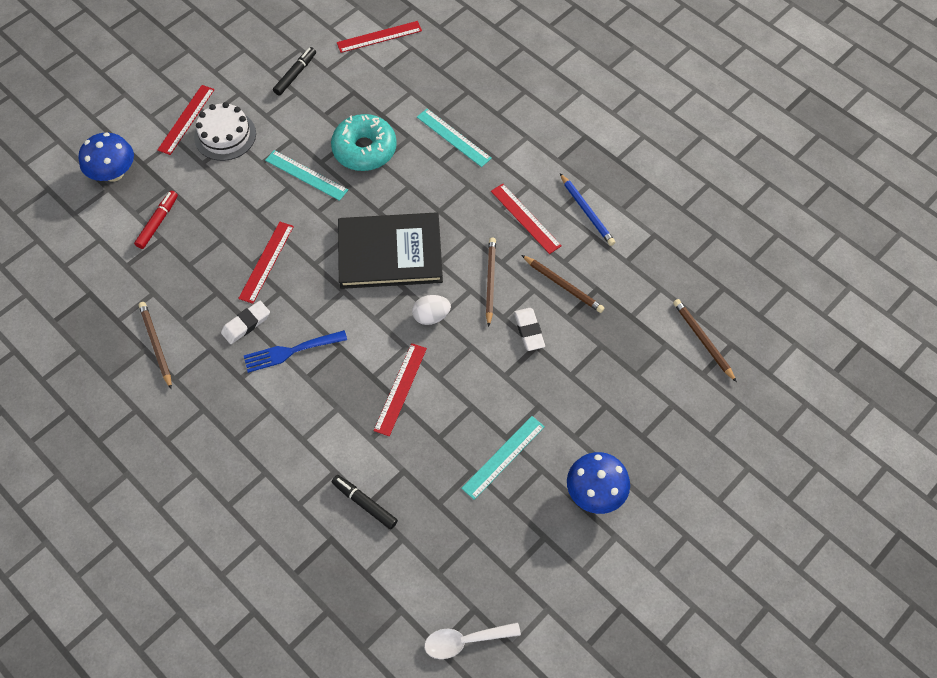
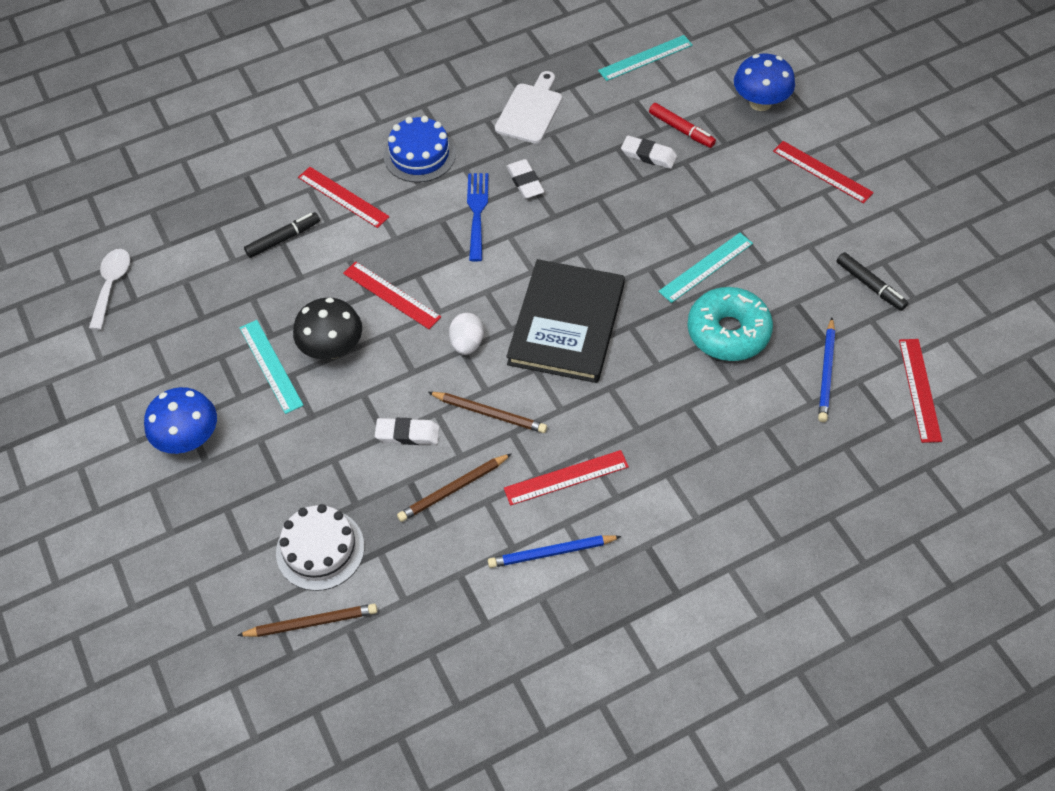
camera: 110 degrees right, 5 degrees down
(156, 345) = (530, 111): brown pencil -> white cutting board
(193, 239) = (648, 155): none -> white eraser
(225, 135) = (788, 203): white cake -> white cake (320, 549)
(232, 421) = (419, 155): none -> blue cake
(266, 262) = (597, 211): red ruler -> red ruler (343, 197)
(382, 87) = (826, 372): none -> blue pencil
(453, 137) = (720, 432): turquoise ruler -> turquoise ruler (645, 58)
(469, 415) = (332, 348): none -> black mushroom

